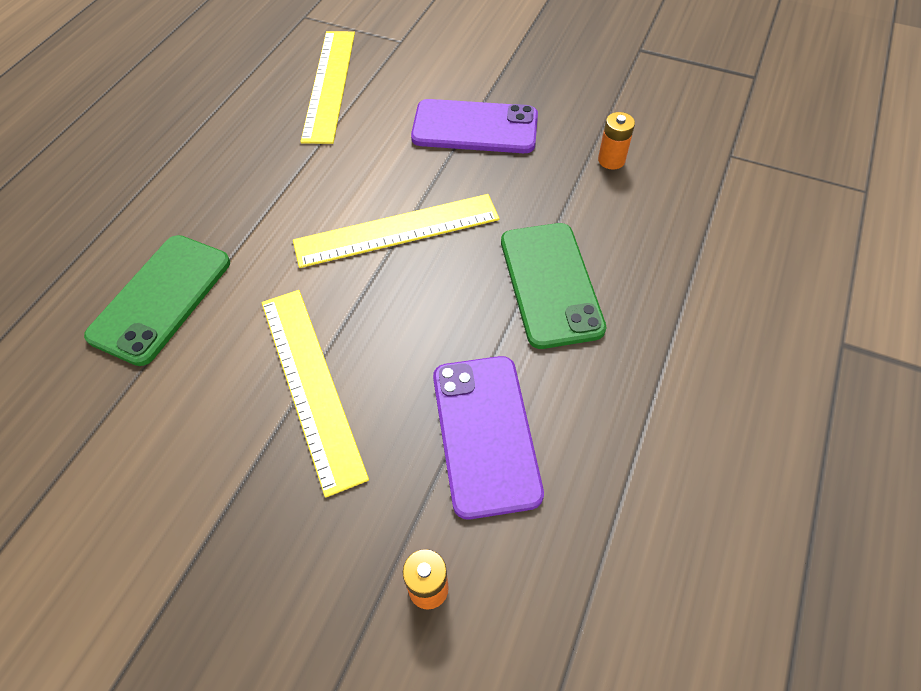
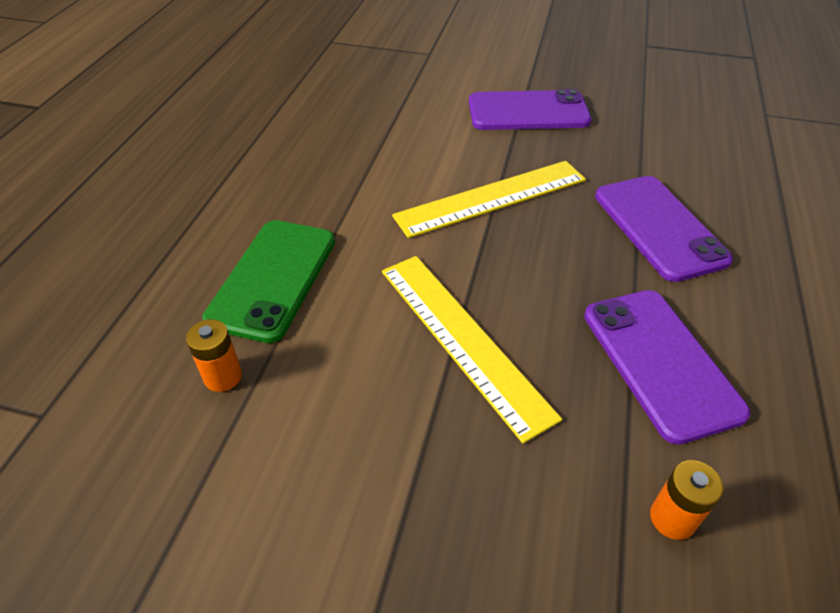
camera: 10 degrees left, 10 degrees down
(329, 84) = (376, 90): yellow ruler -> none
(550, 284) = (658, 227): green phone -> purple phone
(611, 160) = (664, 126): orange battery -> orange battery (223, 376)

